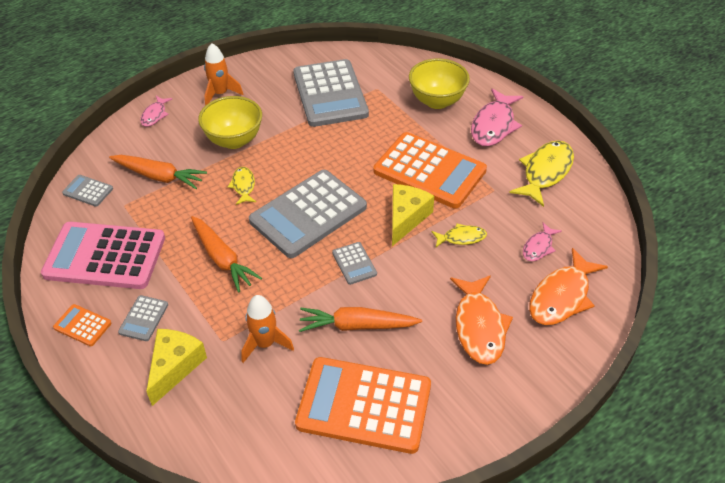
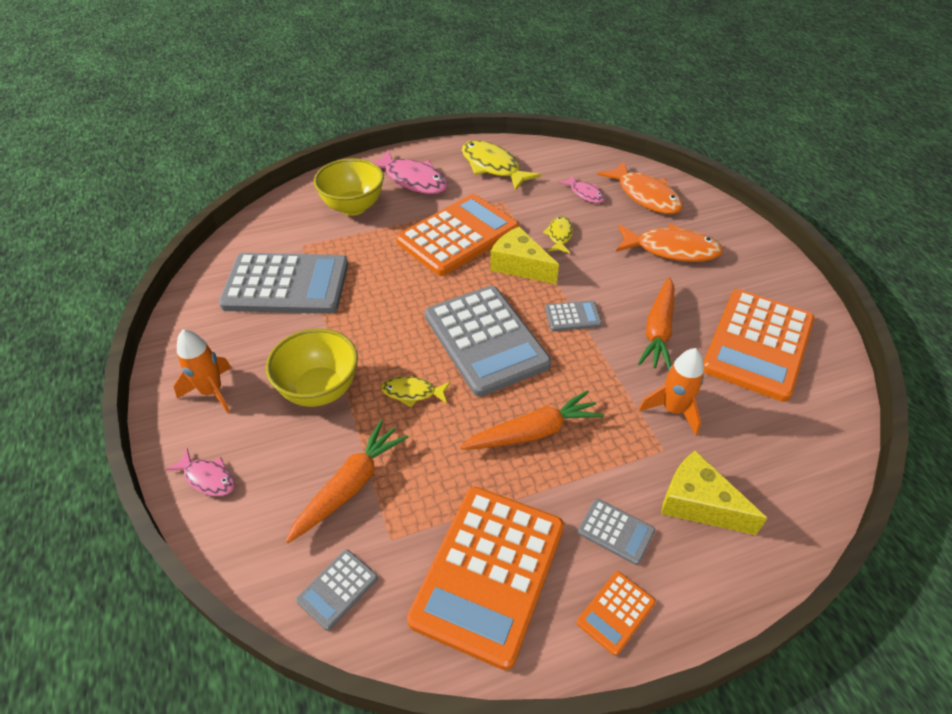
camera: 75 degrees left, 0 degrees up
(105, 256) = (489, 573): pink calculator -> orange calculator

